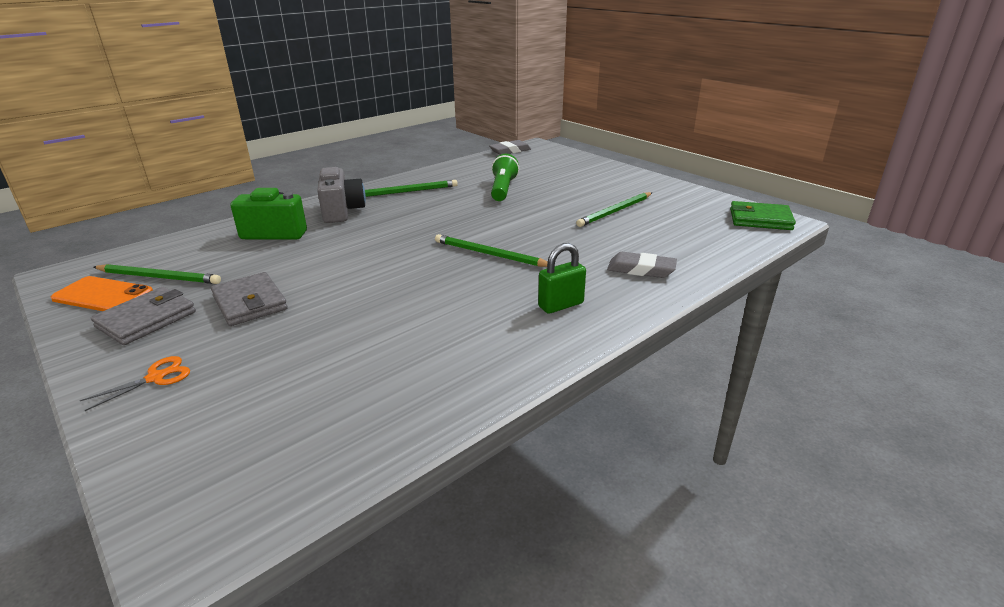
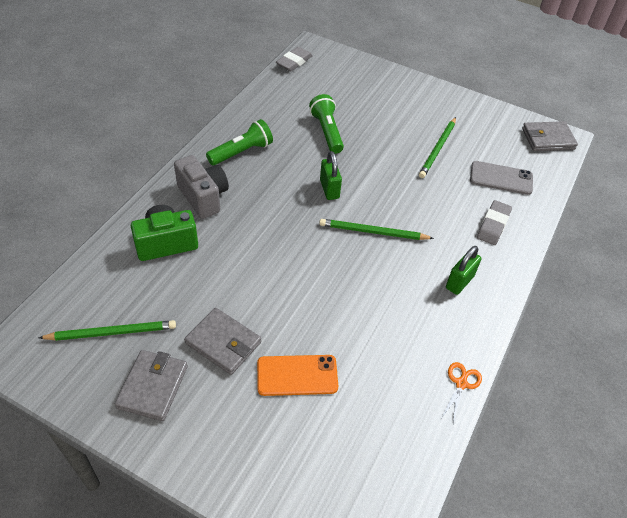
camera: 25 degrees left, 20 degrees up
(103, 295) = (82, 369): orange phone -> orange phone (297, 375)
(156, 377) = (222, 445): orange scissors -> orange scissors (461, 383)
(407, 191) = (242, 152): green pencil -> green flashlight
(470, 222) = (329, 189): none -> green padlock
(641, 269) = (493, 225): grey eraser -> grey eraser turned 60 degrees counterclockwise
(678, 238) = (501, 178): none -> grey phone
(760, 219) = (548, 139): green wallet -> grey wallet

